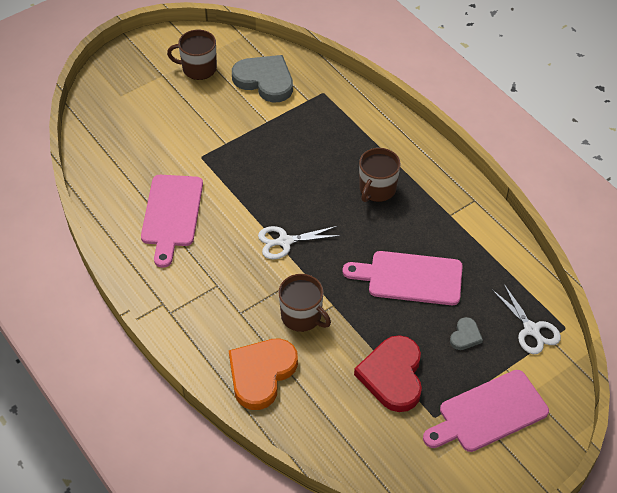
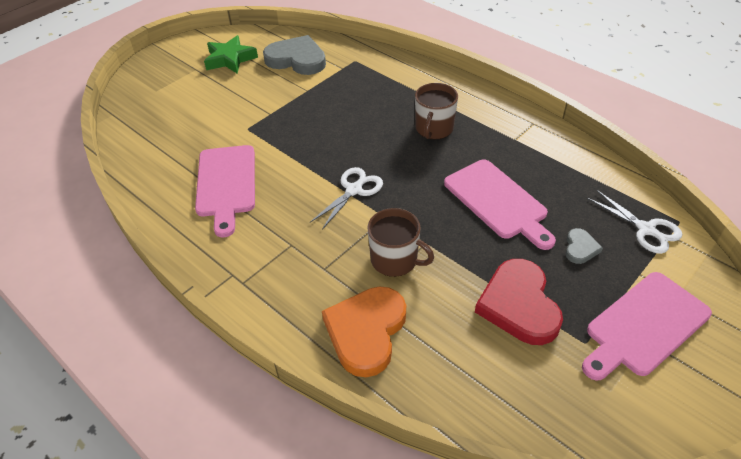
camera: 10 degrees left, 5 degrees down
(198, 68) = (230, 59): brown mug -> green star
(284, 241) = (354, 190): white scissors -> white scissors turned 150 degrees clockwise
(410, 278) = (498, 202): pink cutting board -> pink cutting board turned 120 degrees counterclockwise

